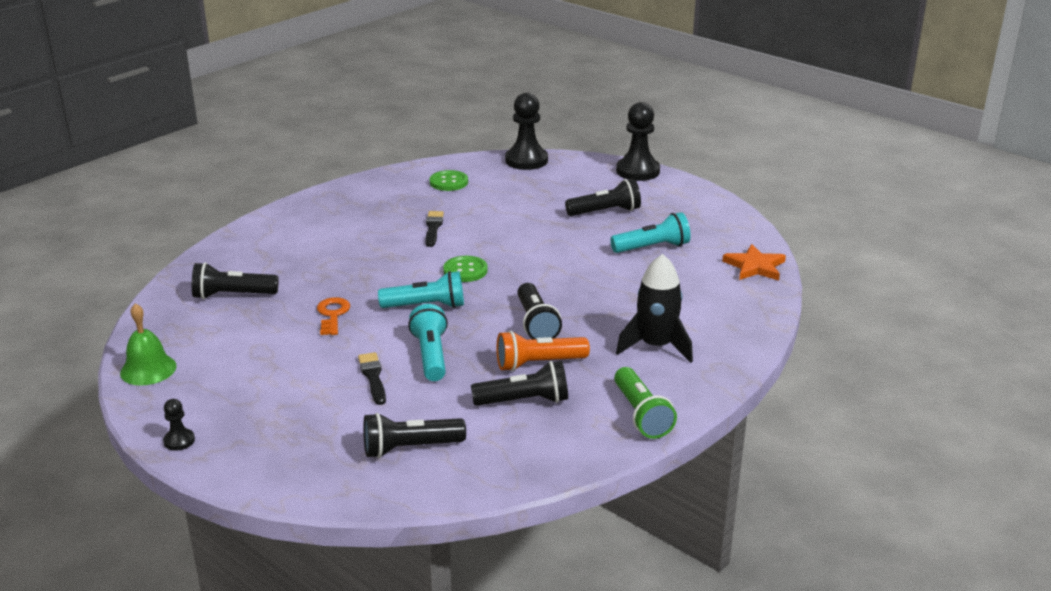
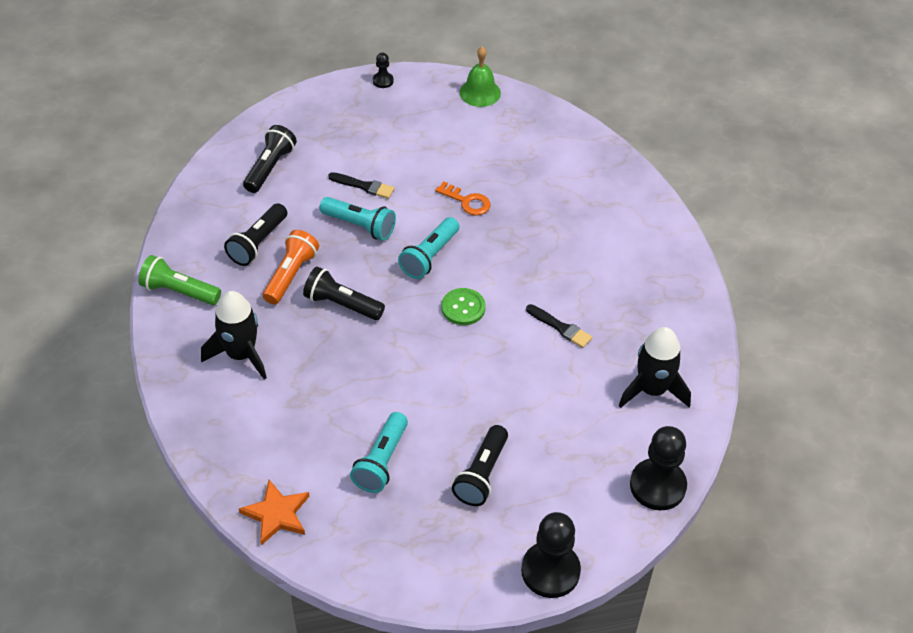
camera: 125 degrees right, 20 degrees up
(232, 295) = (547, 162): black flashlight -> none
(448, 182) = (652, 390): green button -> black rocket

